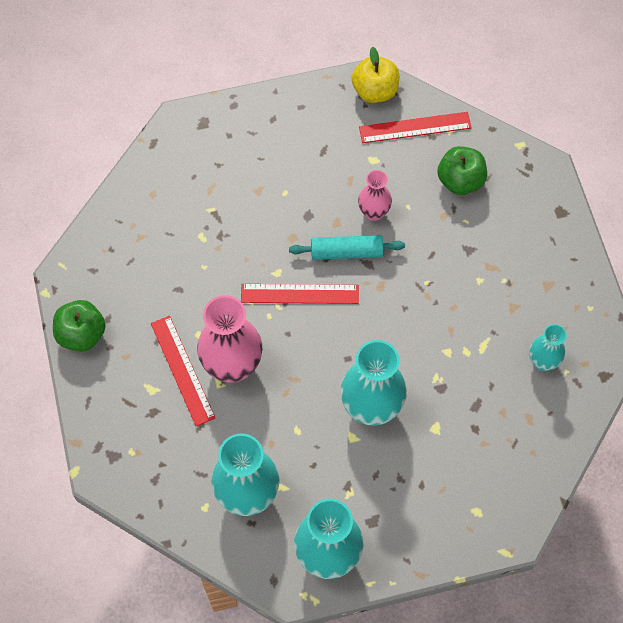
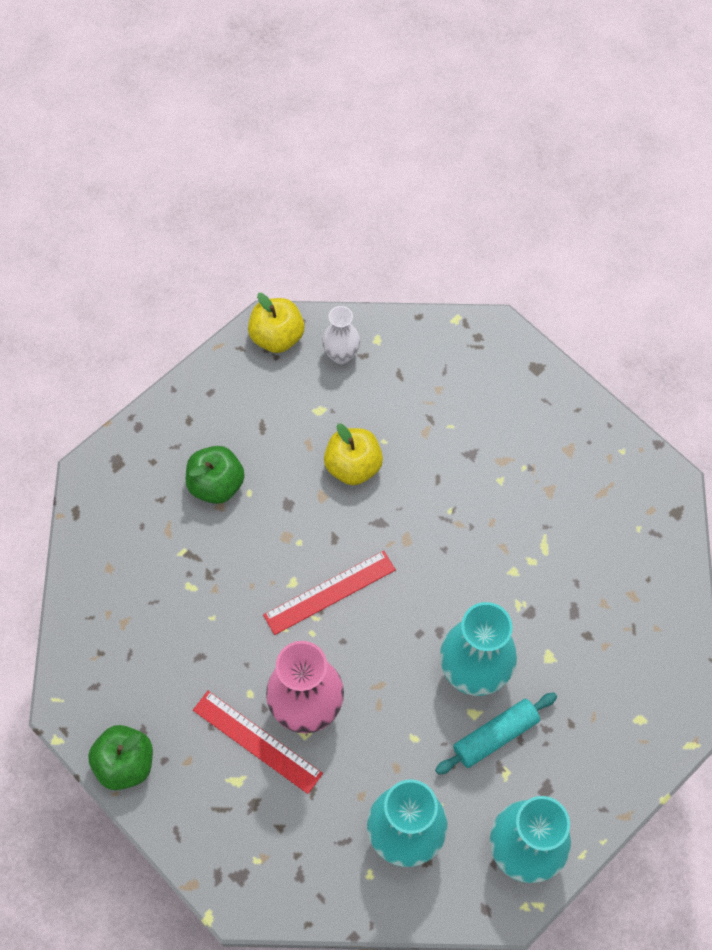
camera: 30 degrees left, 0 degrees up
(346, 252) = (350, 522): turquoise rolling pin -> turquoise rolling pin (495, 736)
(373, 212) = (353, 466): pink vase -> yellow apple
(415, 128) = (341, 355): red ruler -> white vase
(460, 181) = (419, 387): green apple -> green apple (216, 484)
(542, 361) = (610, 530): turquoise vase -> none

